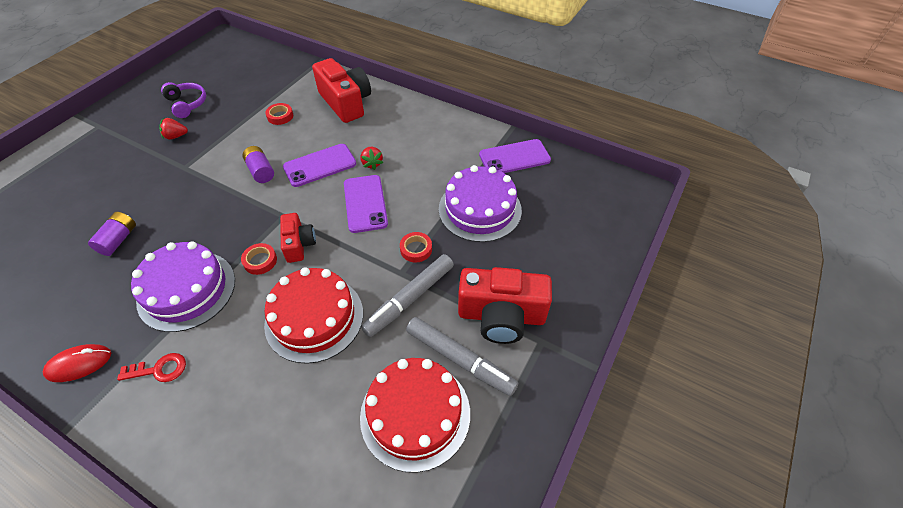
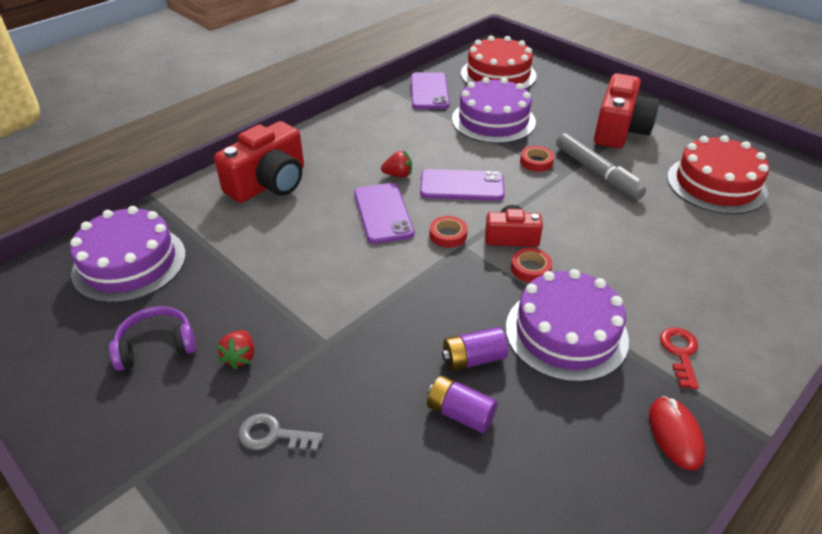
camera: 75 degrees left, 10 degrees down
(116, 164) = (273, 435): none -> grey key
(255, 73) = (129, 263): none -> purple cake
(261, 171) = (371, 264): purple battery -> purple battery (473, 359)
(280, 116) = (260, 242): red tape -> red tape (448, 235)
(314, 318) = (615, 232): red cake -> red cake (498, 74)
(346, 103) = (269, 183): red camera -> red camera turned 150 degrees clockwise
(460, 359) = (663, 156): grey marker -> none

